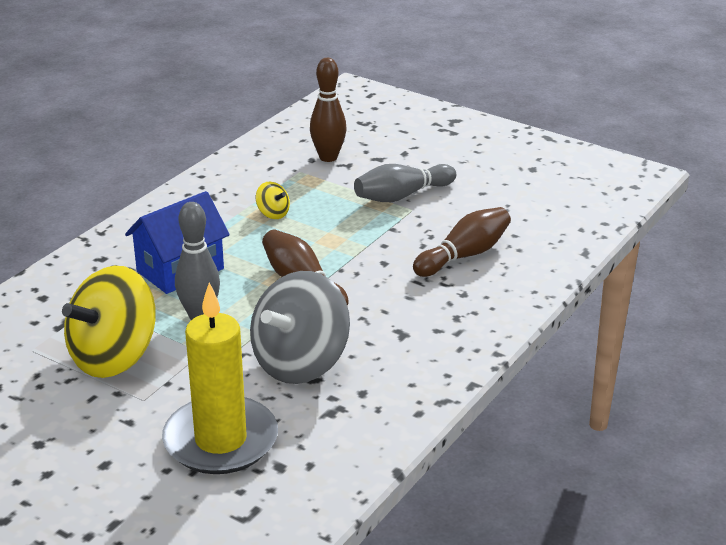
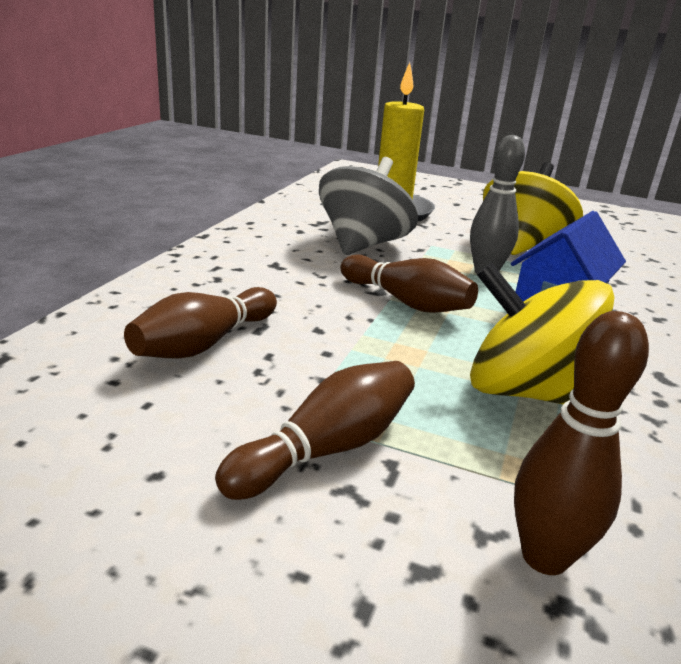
camera: 165 degrees right, 5 degrees down
(273, 214) = (525, 391): yellow spinning top -> yellow spinning top, size x2.41
(402, 196) = (326, 449): grey bowling pin -> brown bowling pin

